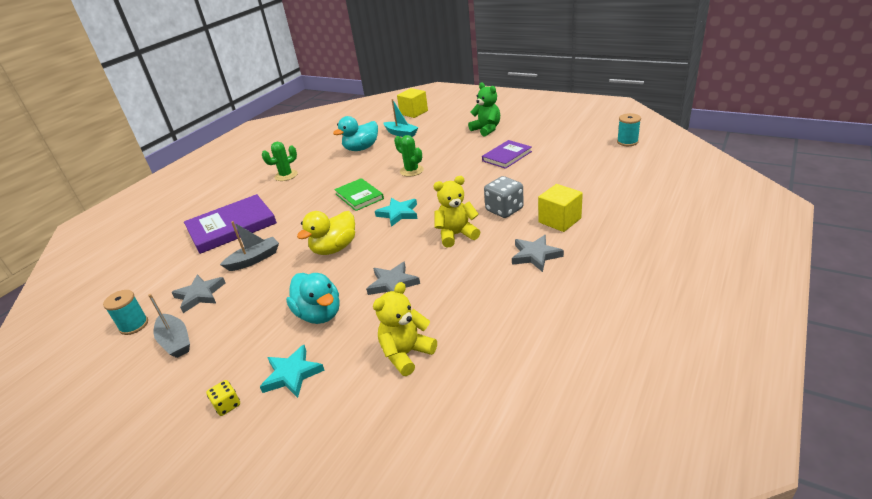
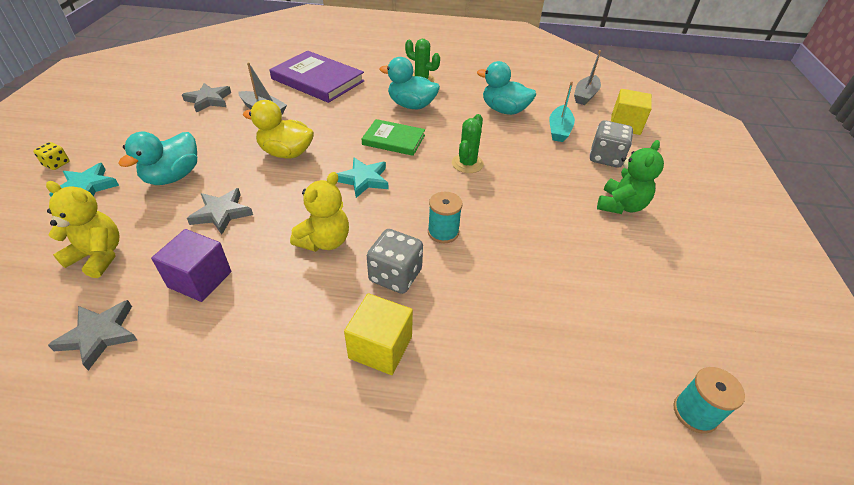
camera: 60 degrees right, 10 degrees up
(134, 325) = (170, 84): turquoise spool -> turquoise spool (443, 232)
(175, 341) = (145, 110): grey boat -> grey boat (585, 95)
(319, 184) = (411, 105): none -> turquoise duck
(359, 196) = (393, 140): green book -> green book turned 75 degrees clockwise
(441, 125) = (605, 158): none -> grey dice
(456, 235) = (325, 241): yellow teddy bear -> yellow teddy bear turned 75 degrees clockwise
(465, 293) = (200, 279): none -> purple cube
(507, 156) = (549, 246): purple book -> none
(535, 255) = (284, 334): grey star -> grey star (99, 335)

